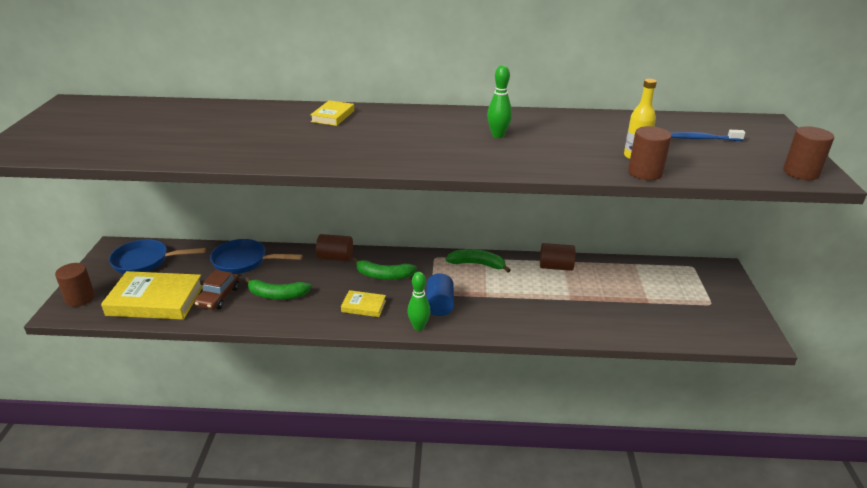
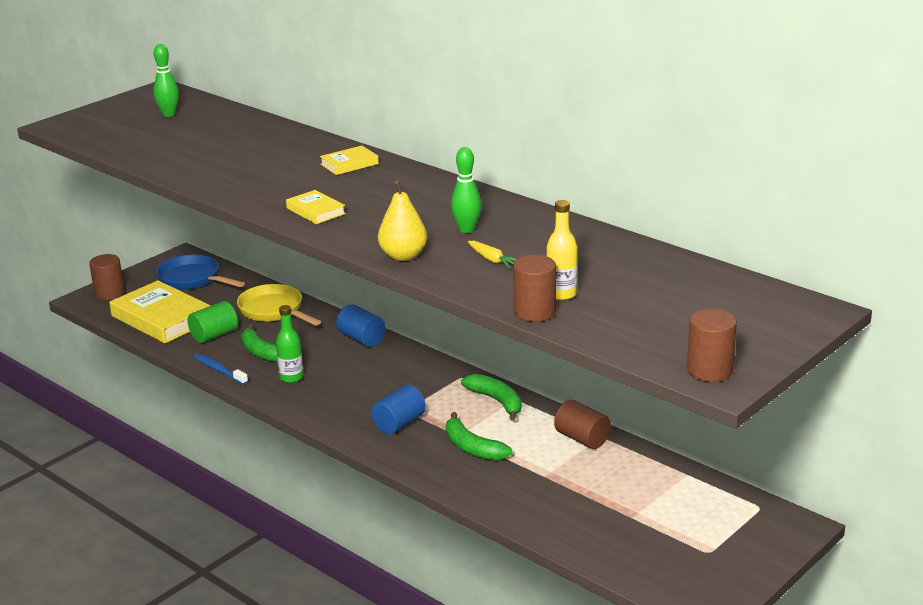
camera: 40 degrees right, 5 degrees down
(218, 297) = (214, 335): brown car -> green cylinder
(244, 261) = (274, 311): blue pan -> yellow pan
(321, 304) = (291, 377): none -> green bottle
(335, 257) = (361, 339): brown cylinder -> blue cylinder
(363, 306) = (326, 395): yellow book -> yellow book (315, 211)
(383, 275) = (384, 374): green banana -> green banana (472, 447)
(418, 327) = (351, 434): green bowling pin -> green bowling pin (168, 114)
(492, 165) = (403, 256): none -> yellow pear
(552, 149) = (492, 260): none -> yellow carrot
(702, 139) = (682, 302): blue toothbrush -> blue toothbrush (219, 370)

